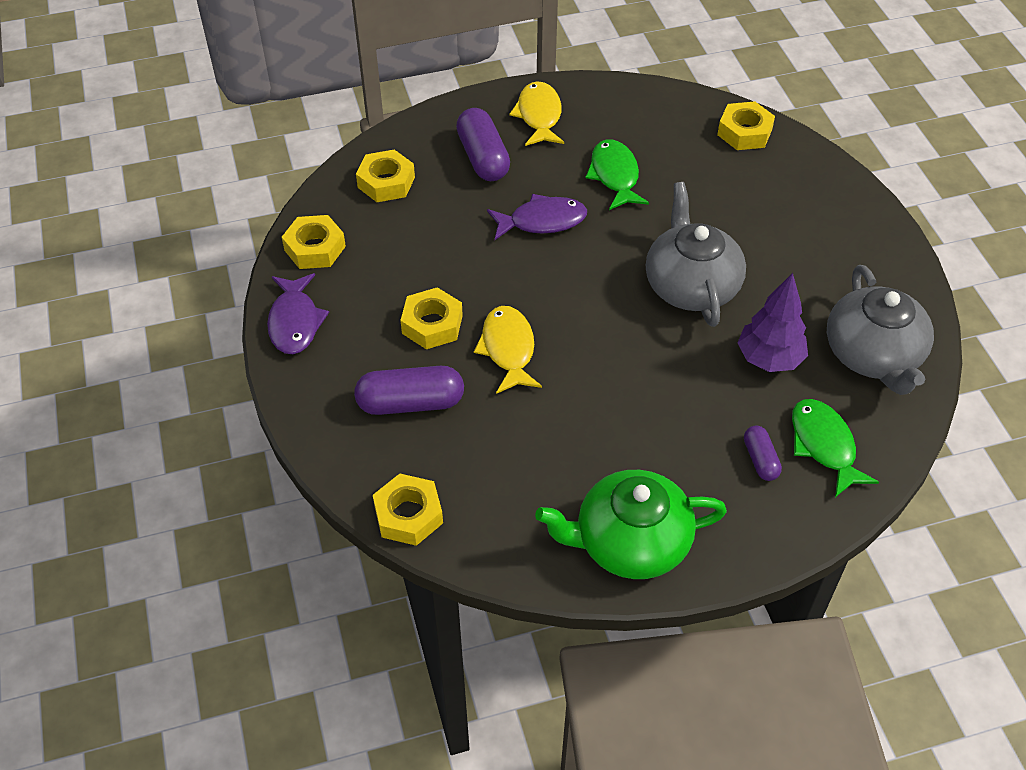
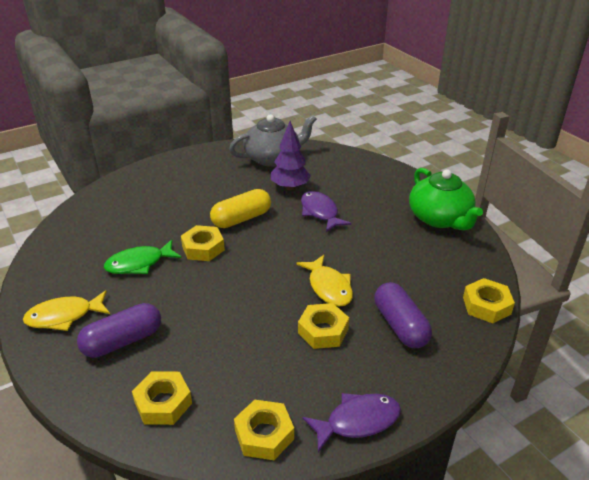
camera: 105 degrees left, 15 degrees down
(508, 349) = (329, 287): yellow fish -> yellow fish turned 90 degrees counterclockwise
(542, 221) = (196, 292): purple fish -> purple fish (320, 212)
(691, 285) = (241, 219): grey teapot -> yellow capsule
(744, 132) = (87, 212): yellow nut -> yellow nut (203, 248)
(760, 459) = (360, 185): purple capsule -> none
(824, 445) = (340, 168): green fish -> none

